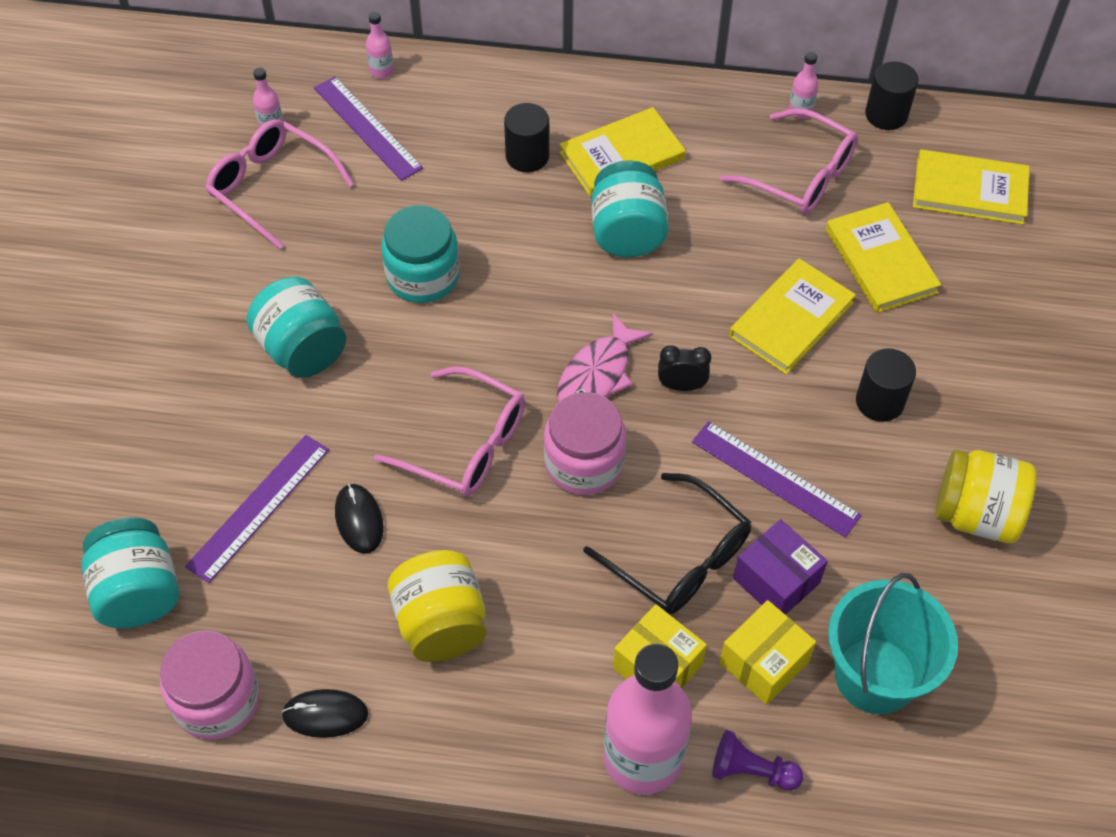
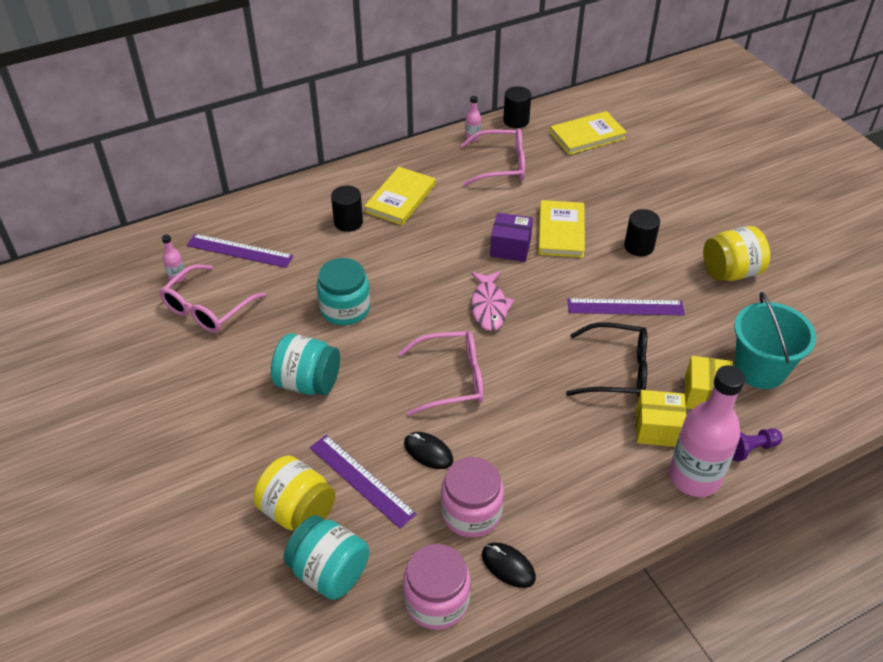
camera: 35 degrees left, 10 degrees down
(258, 507) = (361, 480): purple ruler -> purple ruler turned 45 degrees counterclockwise
(271, 187) = (207, 308): pink glasses -> pink glasses turned 60 degrees counterclockwise
(325, 714) = (508, 566): black mouse -> black mouse turned 75 degrees clockwise
(381, 71) = (221, 219): pink bottle -> none
(441, 623) = (526, 477): yellow jar -> yellow jar (298, 512)
(584, 463) = (524, 353): pink jar -> pink jar (471, 512)
(627, 232) = (438, 232): turquoise jar -> none
(681, 386) = (537, 289): black clock -> none
(776, 581) = (673, 353): purple box -> purple box (510, 247)
(881, 261) = (577, 185): yellow book -> none

